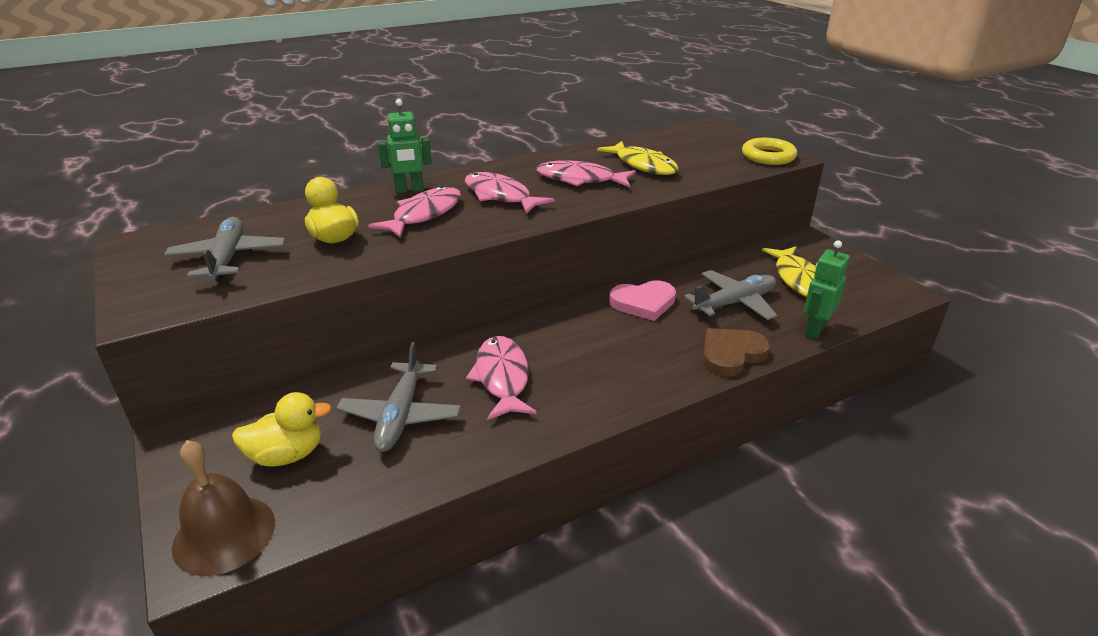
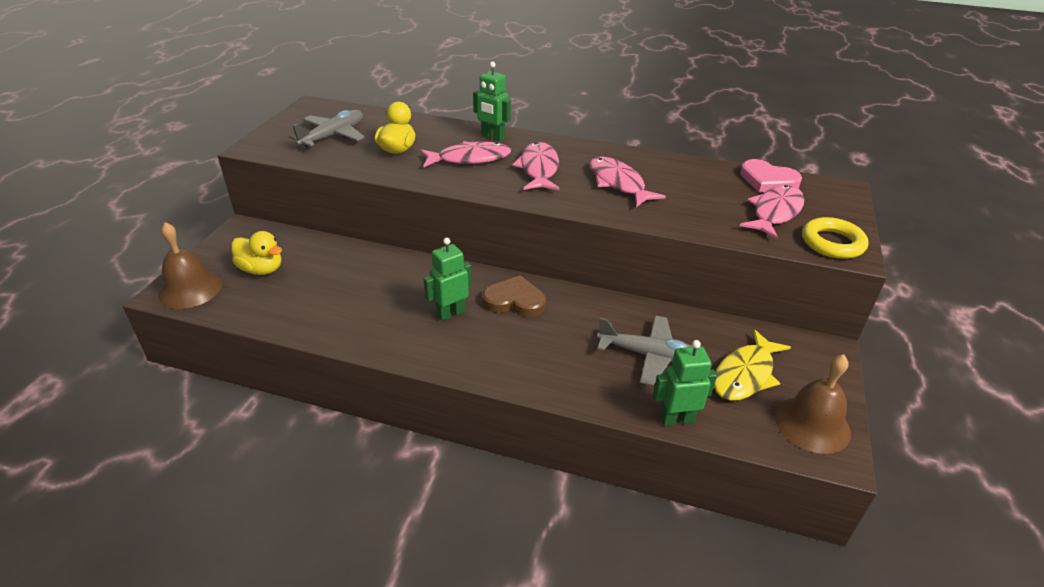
camera: 45 degrees right, 5 degrees up
(400, 415) = (333, 285): grey plane -> none
(502, 378) = (412, 299): pink fish -> pink fish (775, 212)
(554, 366) = (451, 313): none -> green robot
(643, 165) = (693, 195): yellow fish -> none
(643, 303) = (581, 311): pink heart -> pink heart (768, 180)
(731, 354) = (575, 387): brown heart -> brown heart (514, 300)
(871, 284) = (812, 424): none -> brown bell

